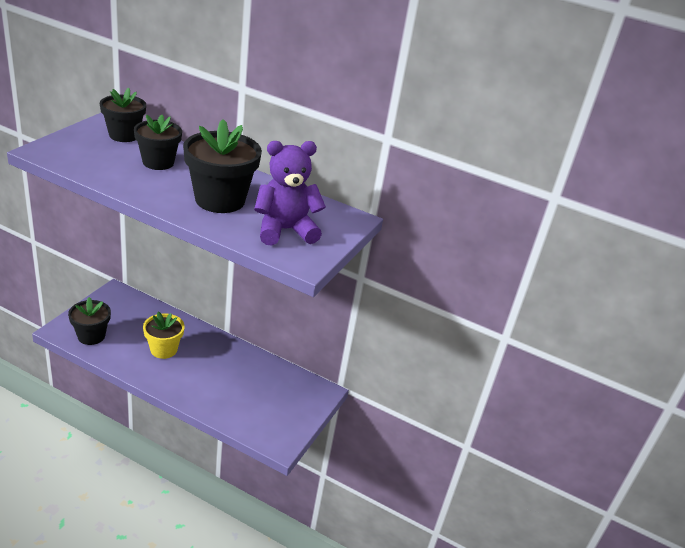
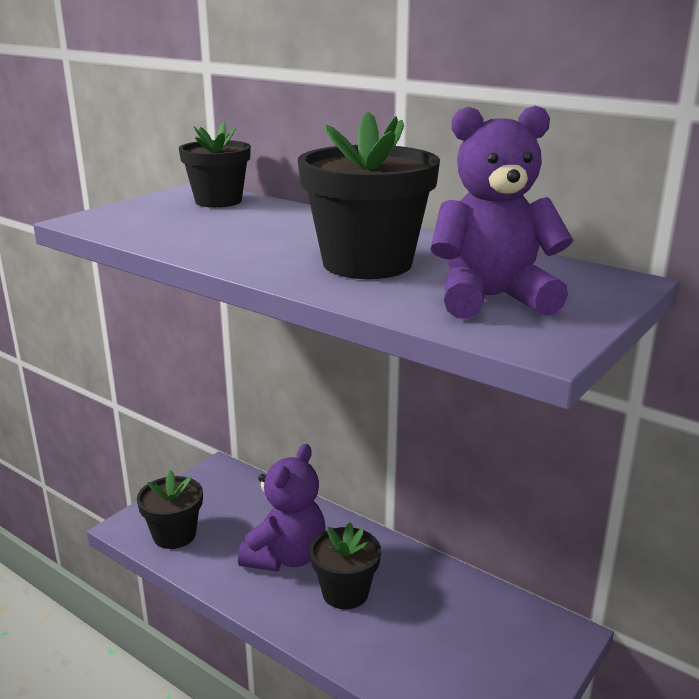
camera: 15 degrees right, 10 degrees down
(158, 162) = (266, 226): black flower pot -> black flower pot (345, 592)
(163, 349) = (286, 557): yellow flower pot -> purple teddy bear

